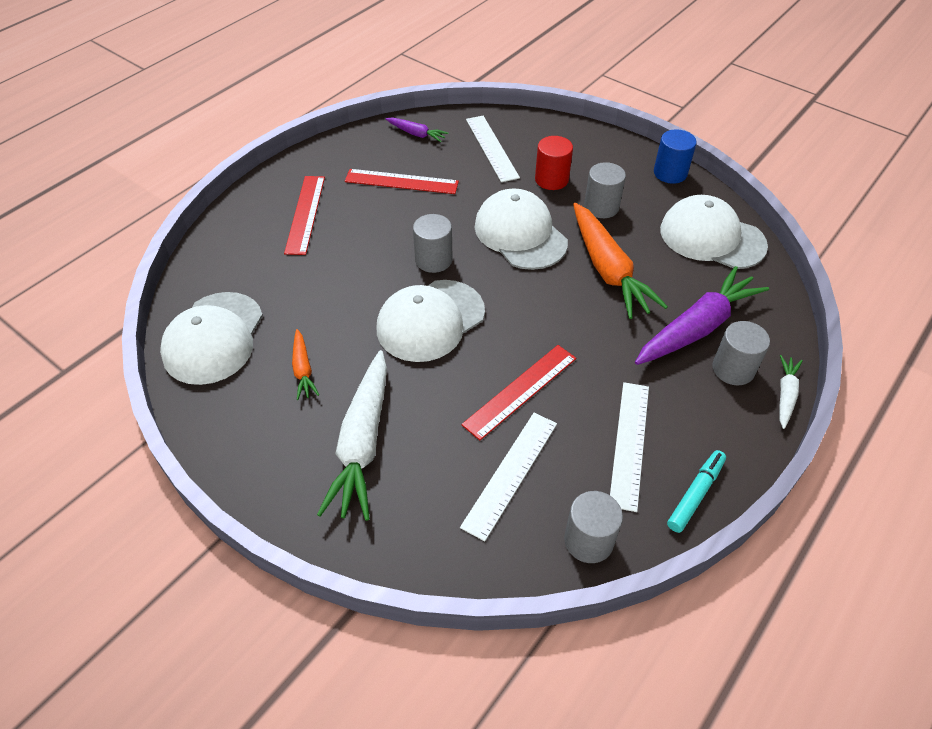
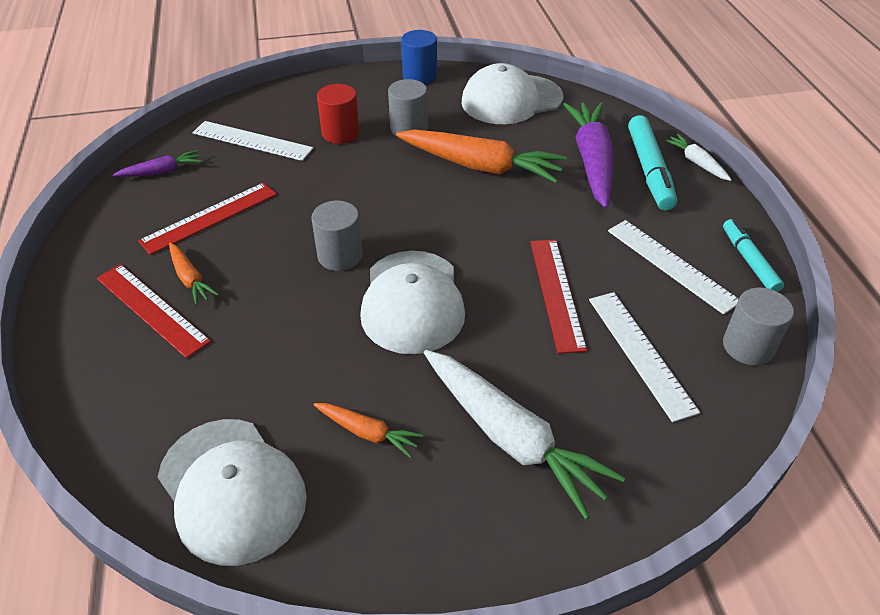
camera: 50 degrees left, 5 degrees down
(344, 211) = (190, 279): none -> orange carrot
(520, 234) = (379, 187): white cap -> none
(733, 369) = (649, 170): grey cylinder -> turquoise marker

